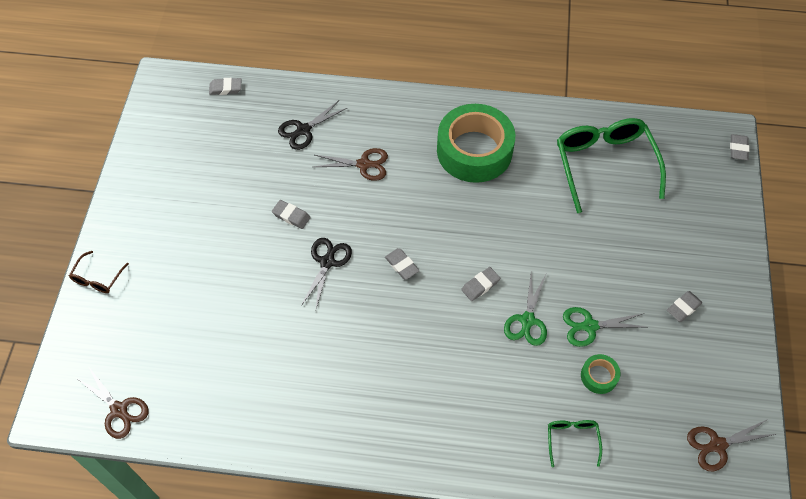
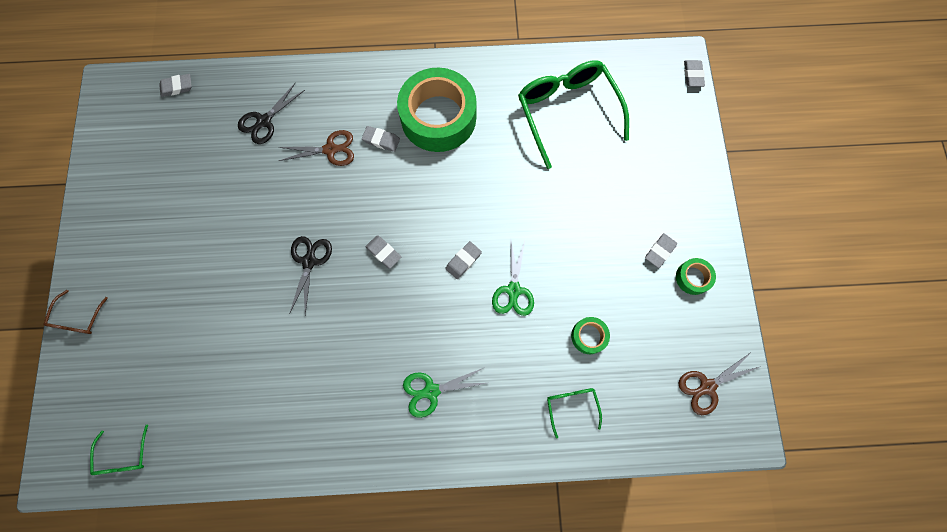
camera: 10 degrees left, 15 degrees up
(119, 410) = (124, 456): brown scissors -> green glasses
(291, 216) = (266, 217): grey eraser -> grey eraser (381, 140)
(590, 326) = (574, 286): green scissors -> green scissors (431, 391)
(715, 338) = (693, 278): none -> green tape

